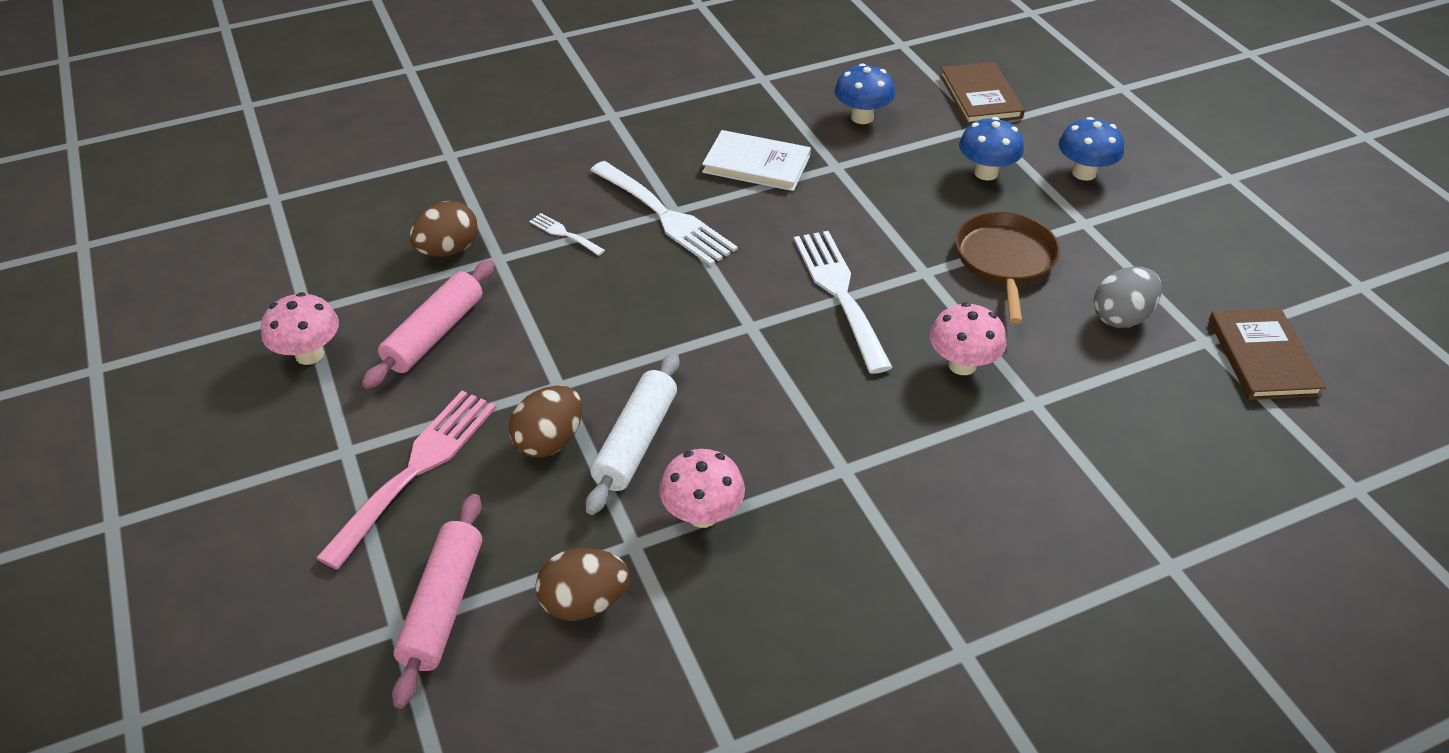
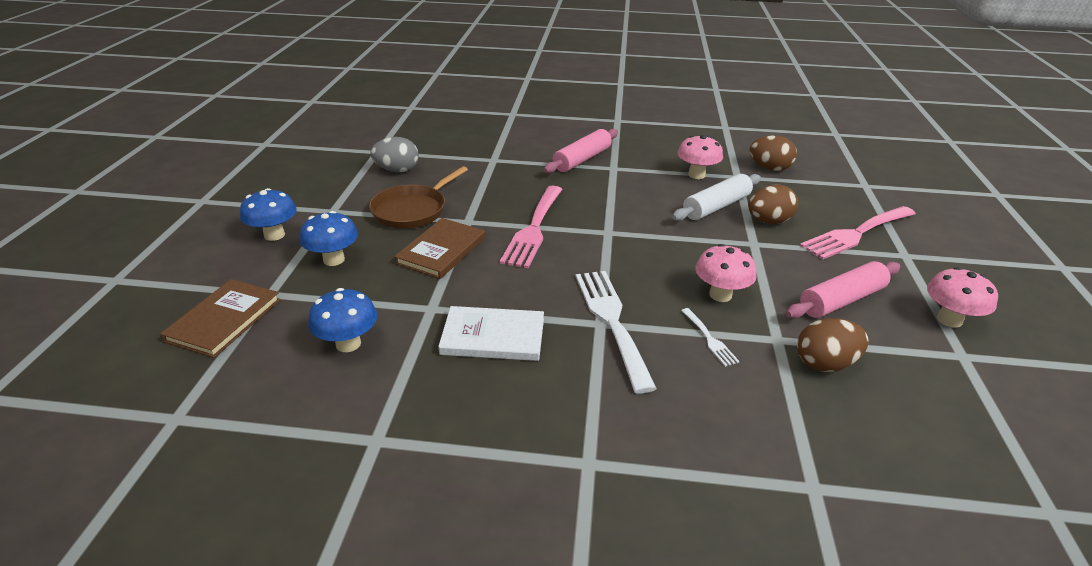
camera: 150 degrees left, 10 degrees down
(443, 606) = (841, 185): pink rolling pin -> pink rolling pin (582, 159)
(756, 164) = (493, 337): white book -> white book turned 45 degrees counterclockwise
(839, 293) = (534, 229): white fork -> pink fork
(962, 365) = (507, 180): pink mushroom -> pink mushroom (720, 295)
(1262, 357) = (364, 140): brown book -> brown book (441, 250)

